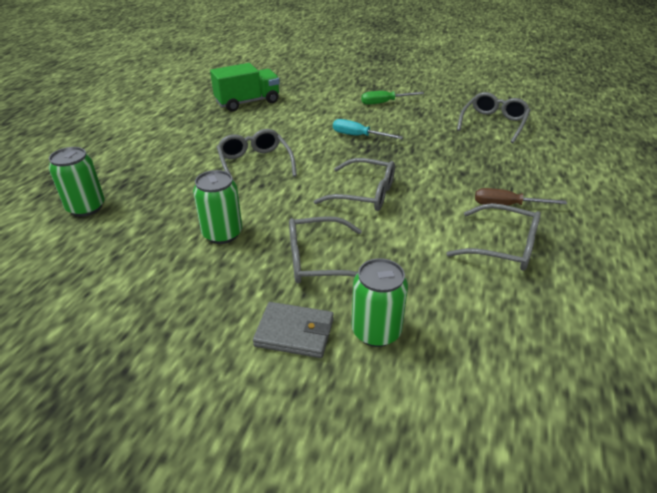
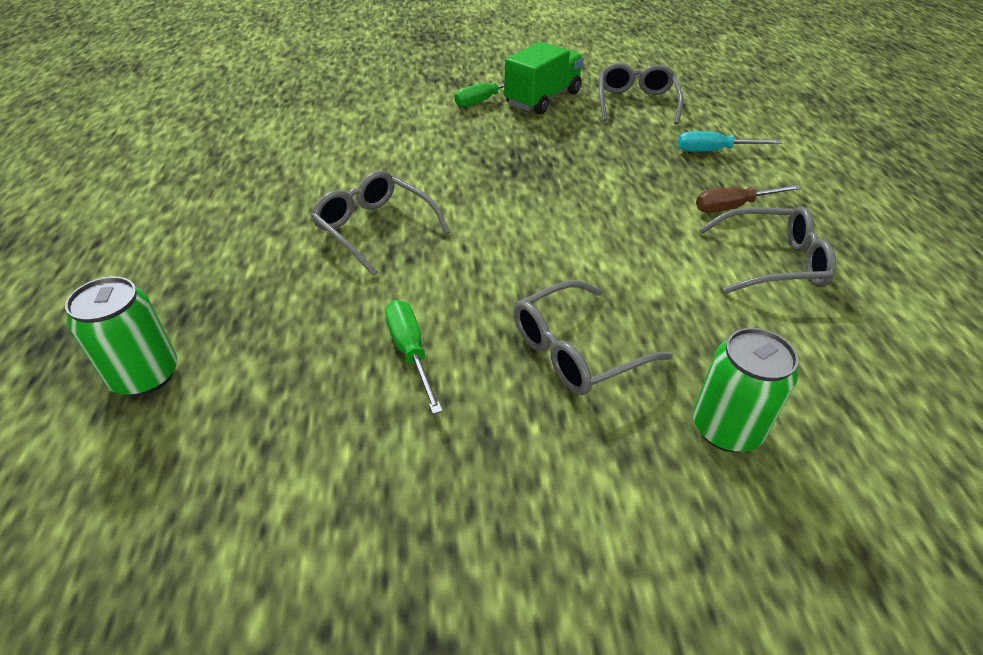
camera: 25 degrees left, 5 degrees up
(222, 234) = (410, 352): green can -> green screwdriver
(248, 102) = (290, 136): green truck -> green truck (543, 99)
(294, 332) = (629, 471): grey wallet -> none
(358, 136) = (487, 154): turquoise screwdriver -> turquoise screwdriver (714, 151)
(364, 194) = (559, 235): grey glasses -> none

